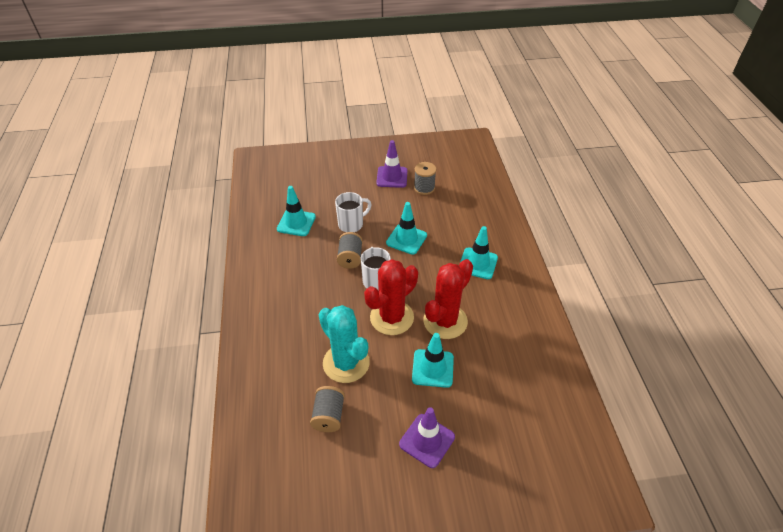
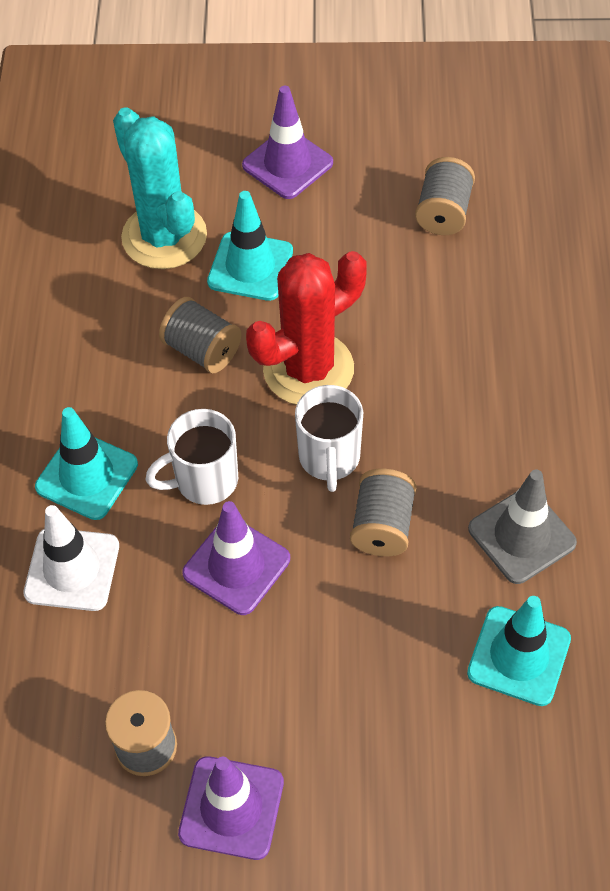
camera: 170 degrees left, 10 degrees up
(293, 260) = (521, 536): none -> grey traffic cone
(346, 363) = (408, 292): turquoise cactus -> turquoise cactus (164, 237)
(351, 224) = (370, 632): white mug -> white mug (204, 480)
(406, 239) = (236, 566): turquoise traffic cone -> purple traffic cone
(445, 321) = (202, 350): red cactus -> grey spool
(470, 232) = (72, 569): none -> white traffic cone

